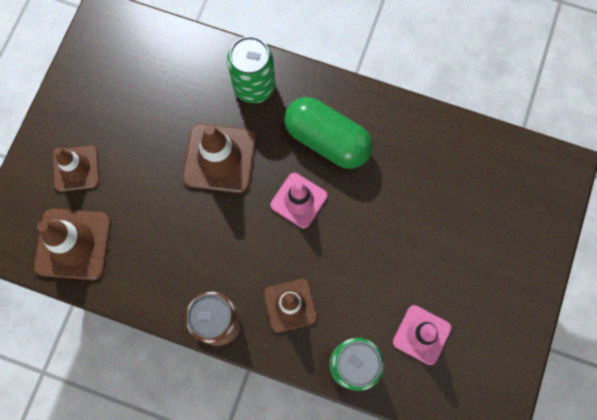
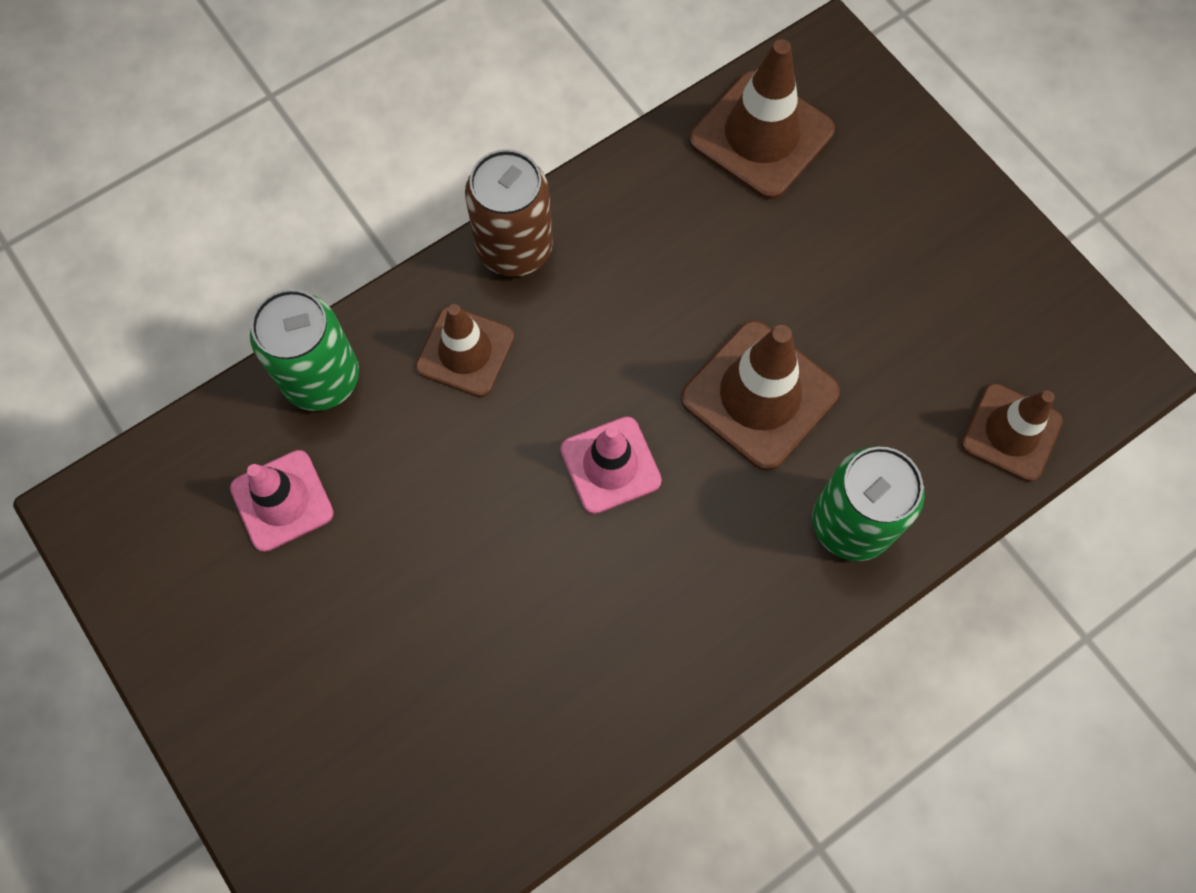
camera: 125 degrees right, 5 degrees down
(76, 168) = (876, 197): brown traffic cone -> brown traffic cone (1011, 432)
(327, 140) = (678, 574): green capsule -> none

